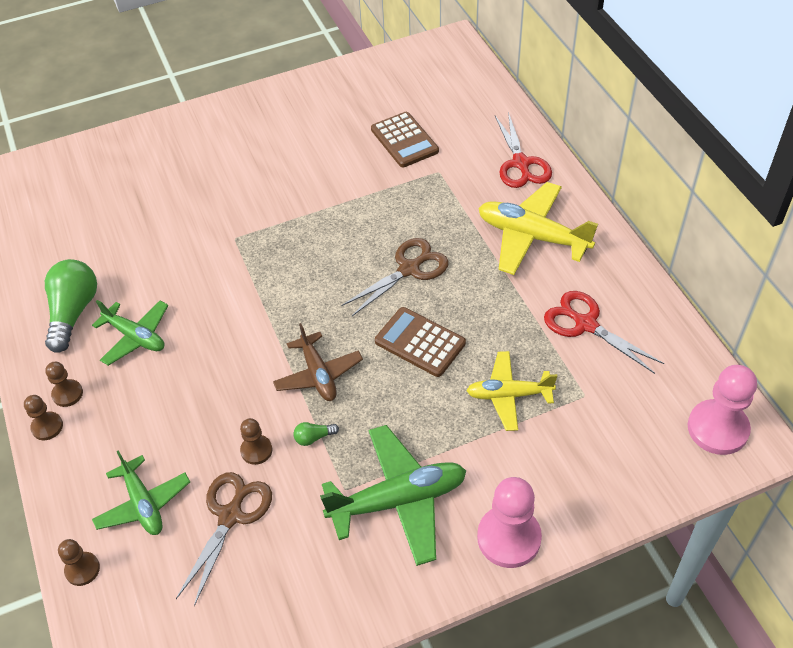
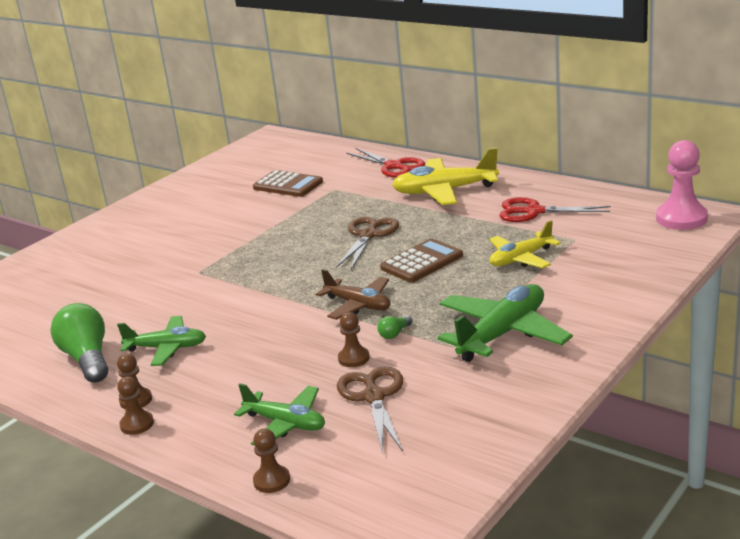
camera: 30 degrees left, 25 degrees down
(420, 342) = (421, 262): brown calculator -> brown calculator turned 135 degrees clockwise
(509, 538) = (607, 316): pink pawn -> none

